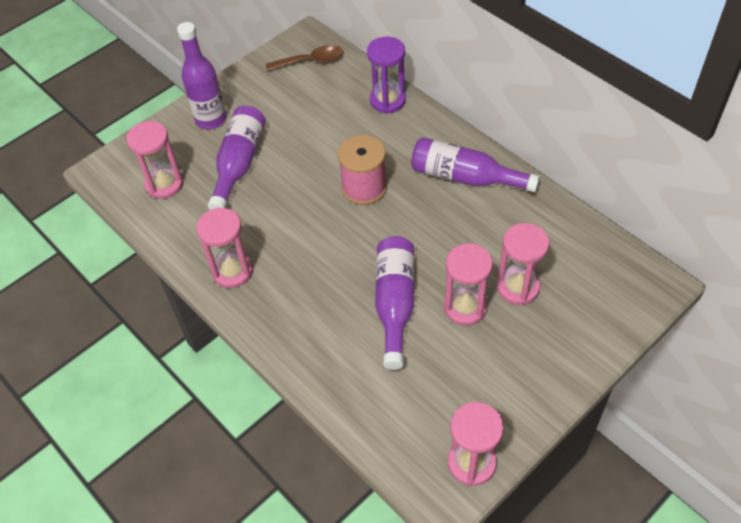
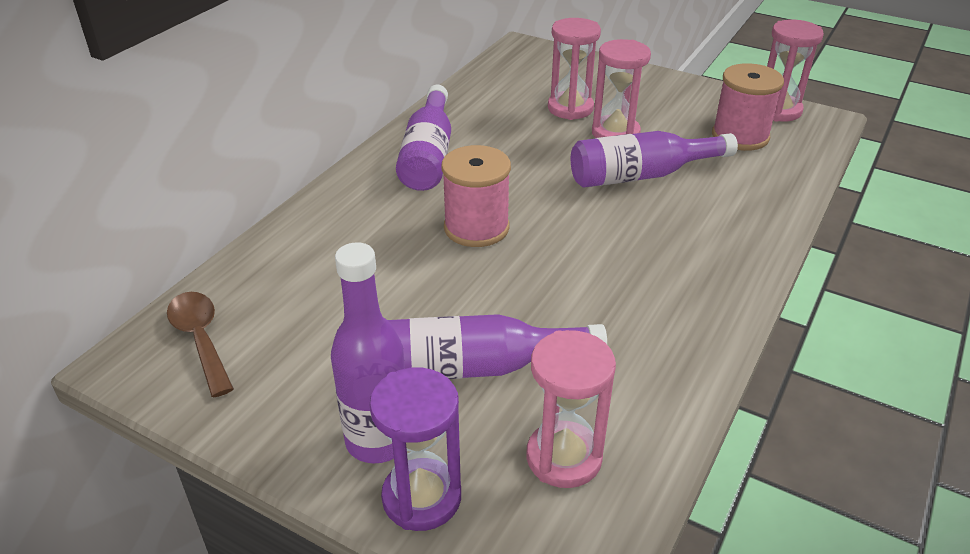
camera: 110 degrees left, 15 degrees down
(232, 271) = (686, 316): pink hourglass -> none
(387, 100) = (296, 237): purple hourglass -> purple hourglass (422, 497)
(433, 404) = (740, 136): none -> pink spool

